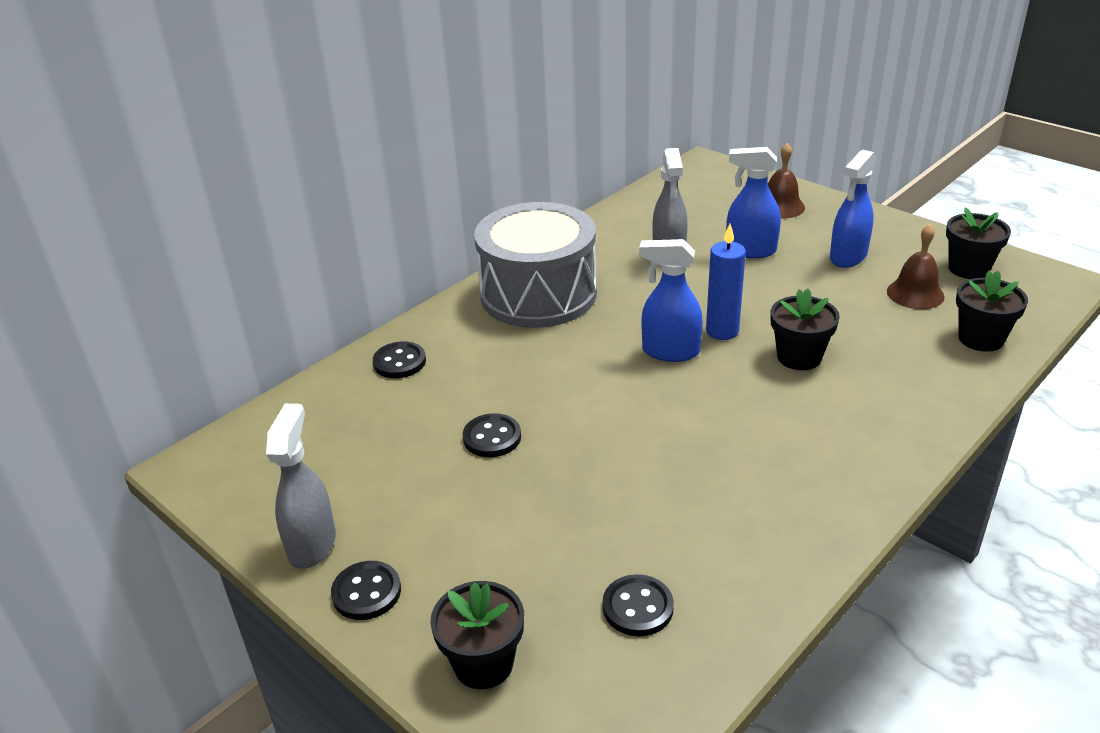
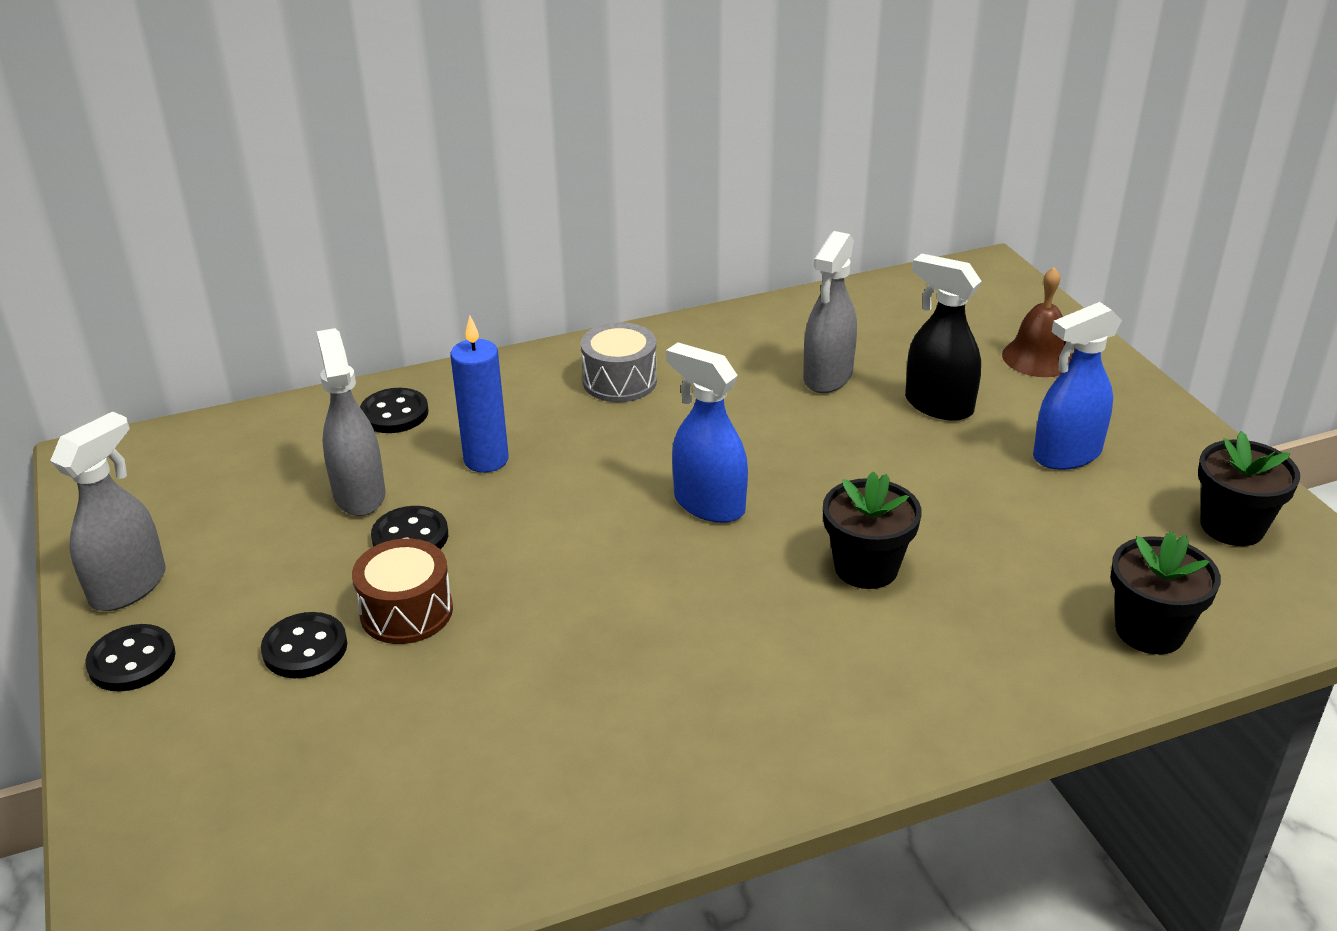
camera: 25 degrees right, 0 degrees up
(427, 423) = (359, 494): none -> grey spray bottle
(483, 664) = (170, 788): black flower pot -> none
(537, 485) = (406, 611): none -> brown drum
(538, 294) = (620, 381): grey drum -> grey drum, size x0.47
(638, 607) = (381, 798): black button -> black button (305, 648)
(722, 331) = (798, 500): blue candle -> blue candle (486, 460)
(750, 250) = (938, 405): blue spray bottle -> black spray bottle
(915, 294) = (1114, 536): brown bell -> none

